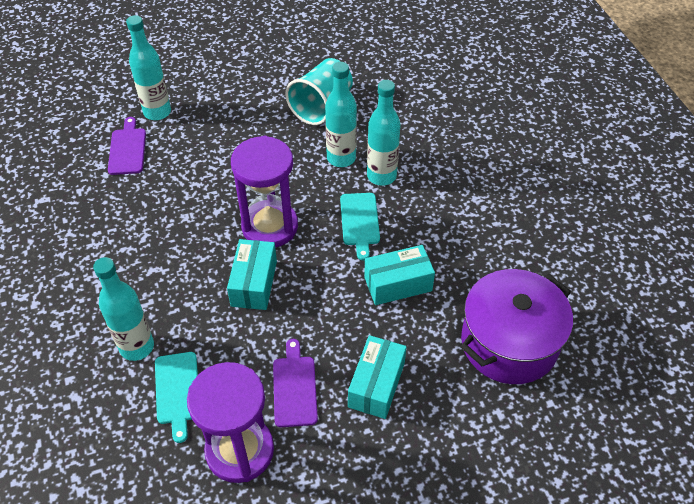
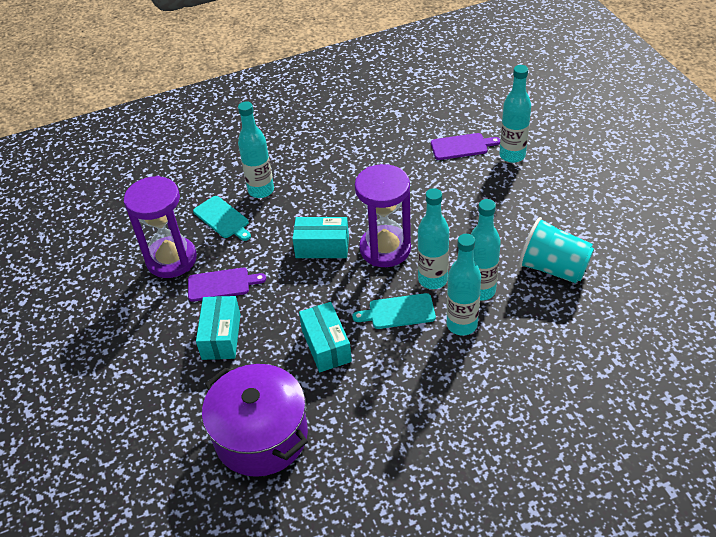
camera: 90 degrees right, 5 degrees down
(177, 391) = (222, 218): turquoise cutting board -> turquoise cutting board turned 120 degrees counterclockwise
(321, 192) = (432, 279): none -> turquoise bottle
(376, 385) = (221, 336): turquoise box -> turquoise box turned 75 degrees clockwise

